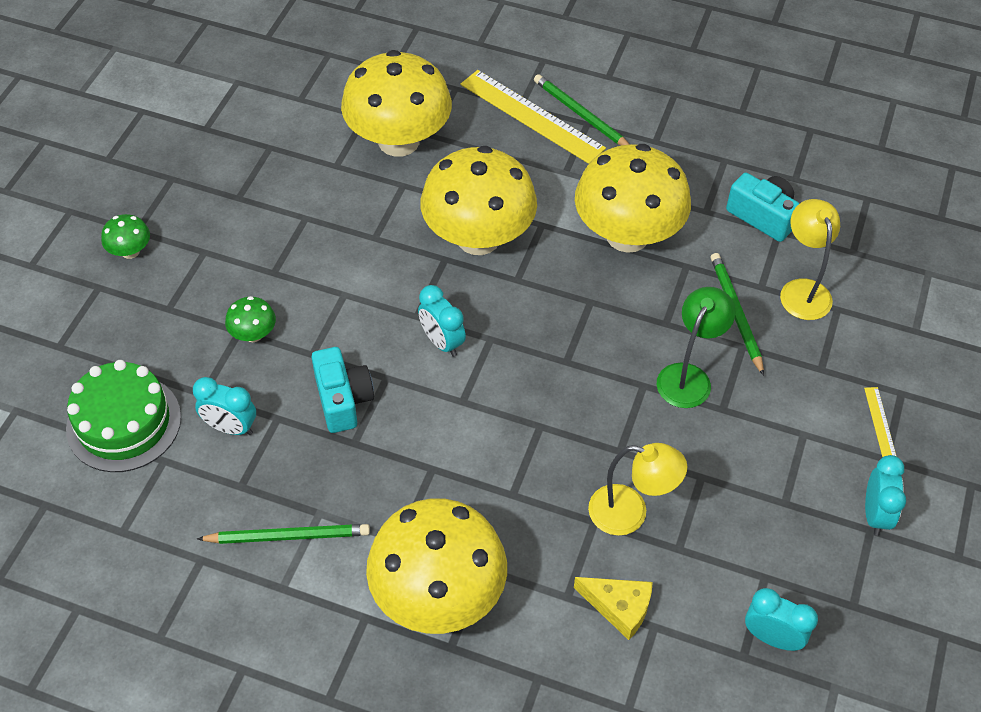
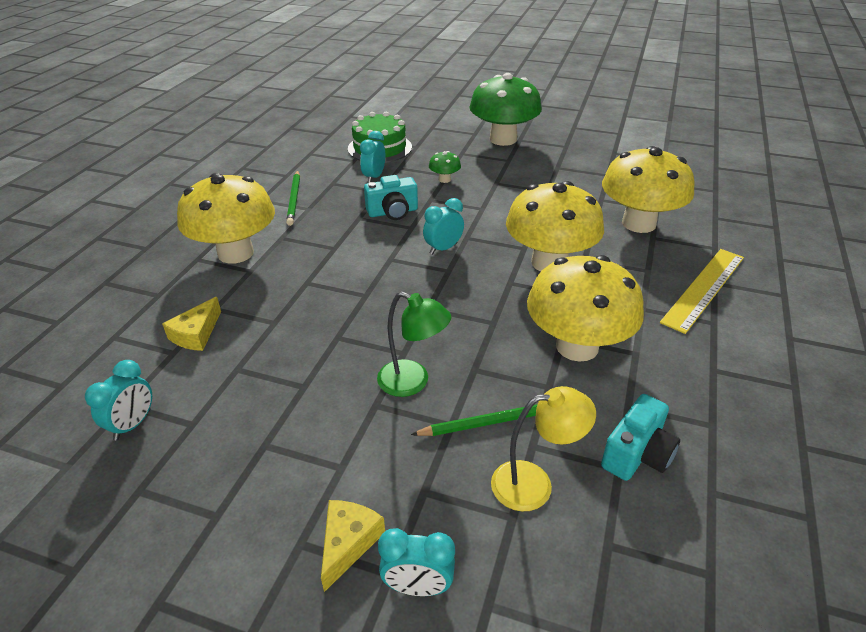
camera: 90 degrees right, 15 degrees down
(130, 251) = (503, 139): green mushroom -> green mushroom, size x2.41
(580, 114) = (723, 318): green pencil -> none
(630, 513) = (276, 341): yellow lamp -> none
(875, 514) = (233, 522): turquoise clock -> turquoise clock (418, 587)
(880, 423) = (348, 543): yellow ruler -> yellow cheese

